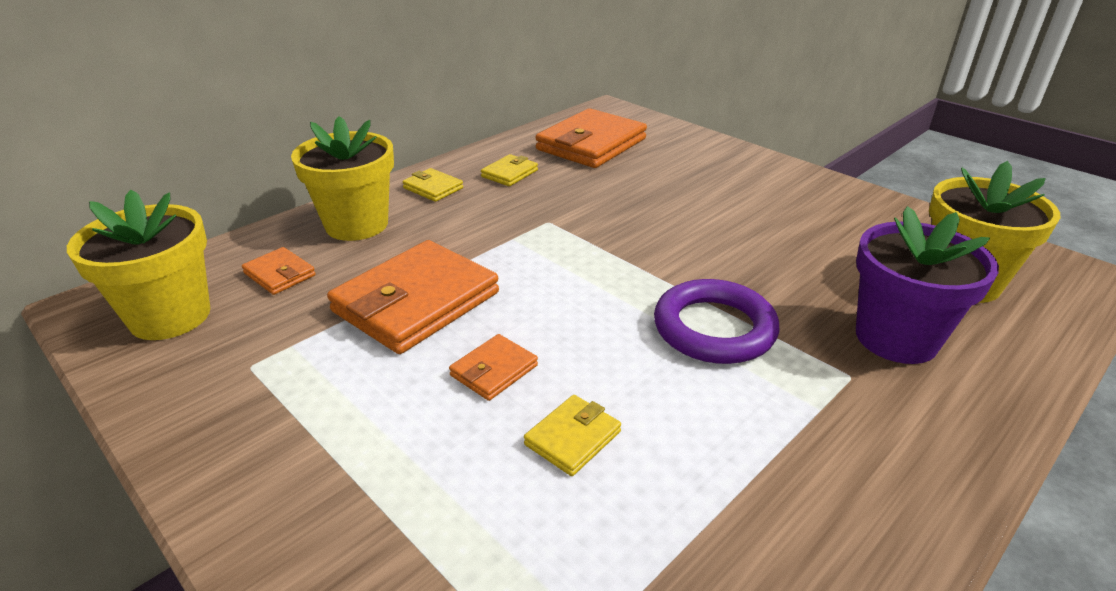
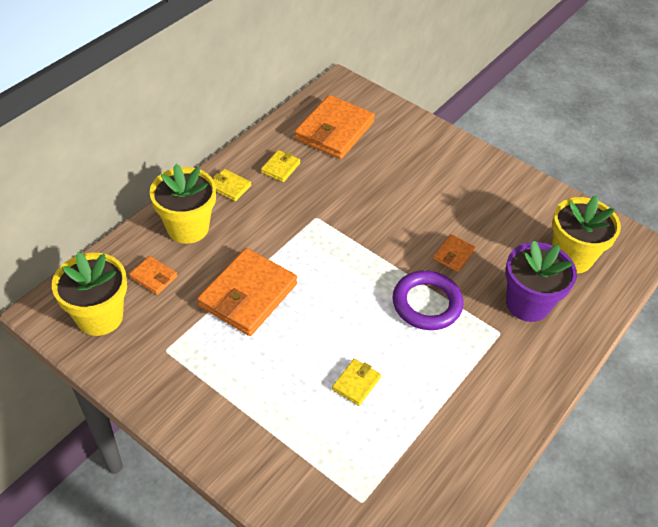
camera: 10 degrees left, 15 degrees up
(494, 370) = (306, 343): orange wallet -> orange wallet (453, 255)

